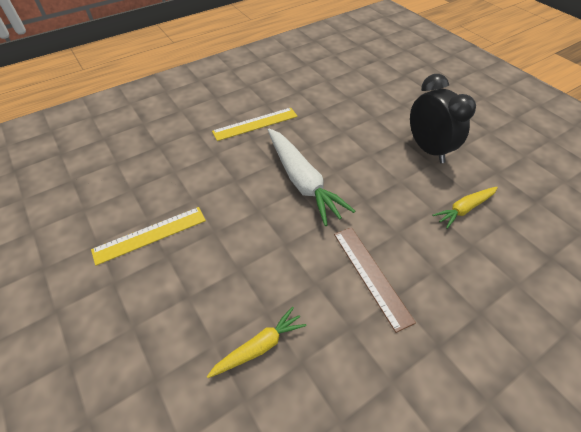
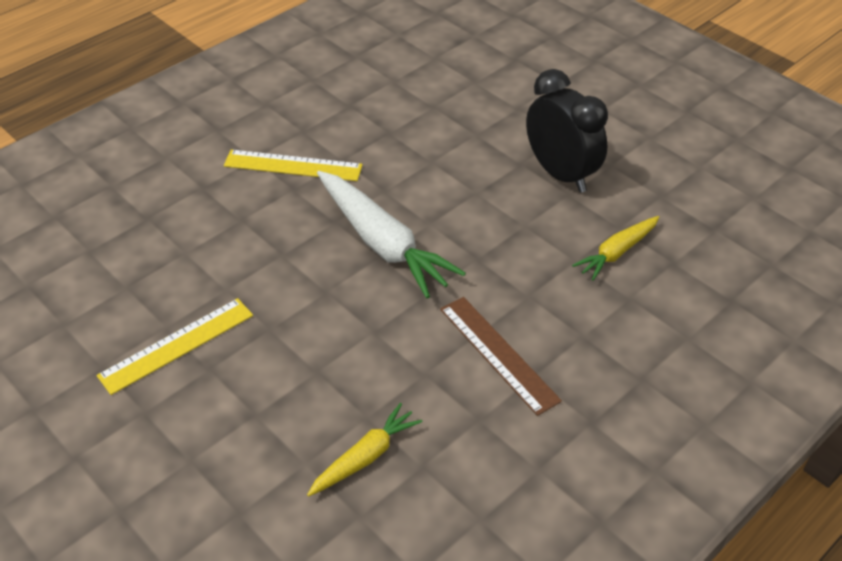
camera: 10 degrees left, 5 degrees down
(255, 124) = (293, 165): yellow ruler -> yellow ruler turned 45 degrees clockwise

